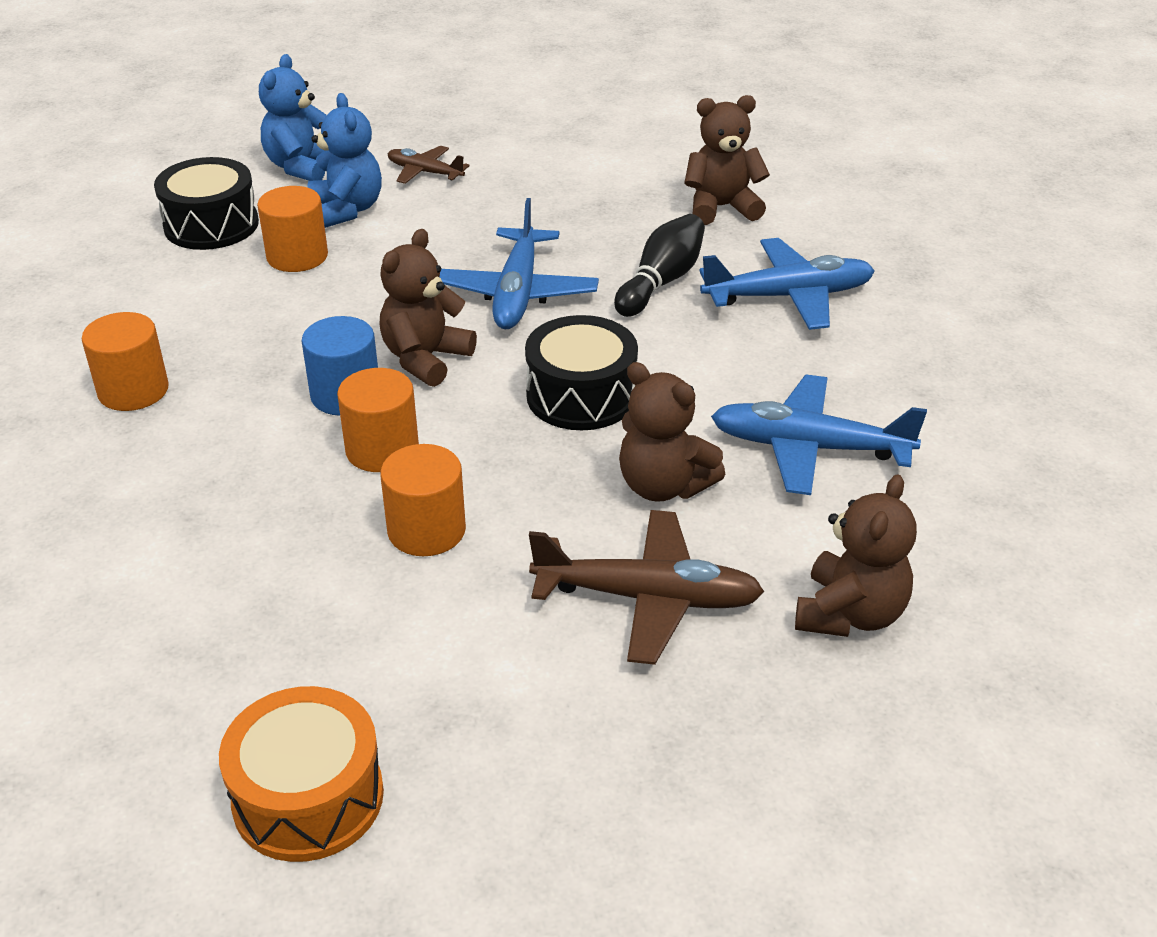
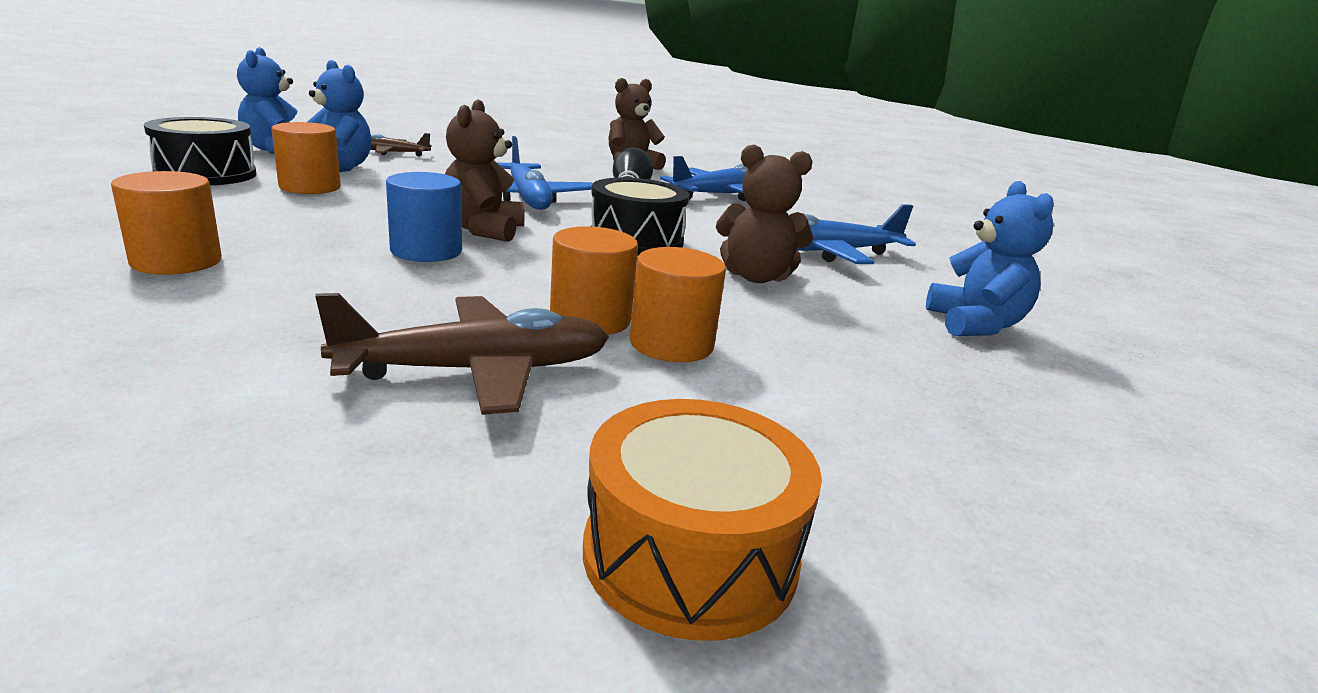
camera: 30 degrees left, 15 degrees down
(382, 449) = (494, 277): orange cylinder -> orange cylinder (671, 344)
(647, 598) = (828, 335): brown plane -> brown plane (477, 371)
(850, 614) = (975, 325): brown teddy bear -> blue teddy bear

